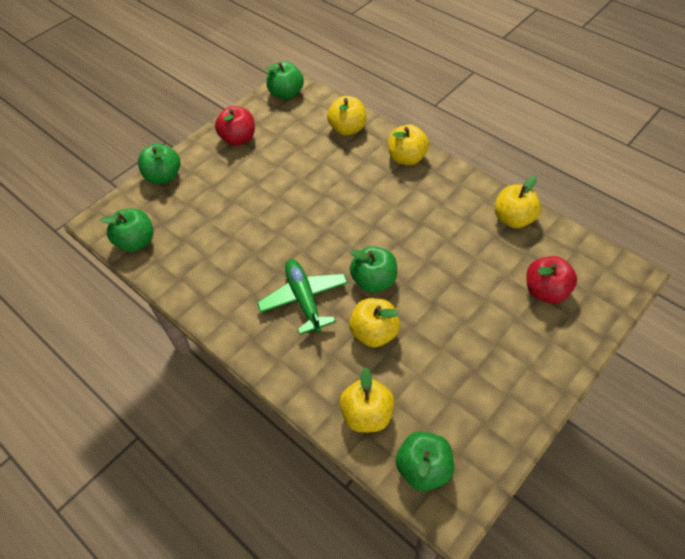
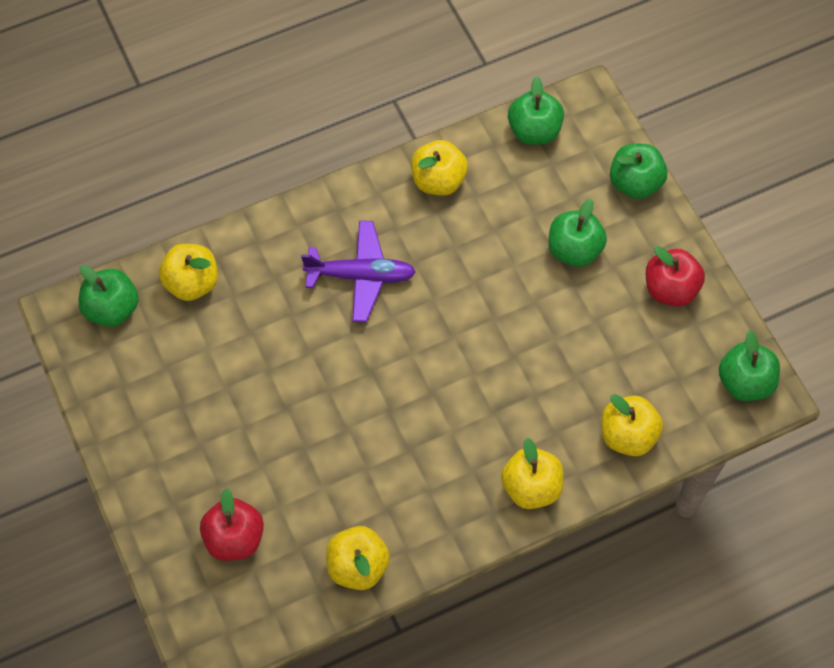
camera: 110 degrees right, 10 degrees up
(304, 299) = (361, 276): green plane -> purple plane
(374, 281) = (348, 357): green apple -> green apple (574, 250)
(374, 333) = (280, 329): yellow apple -> yellow apple (438, 180)

